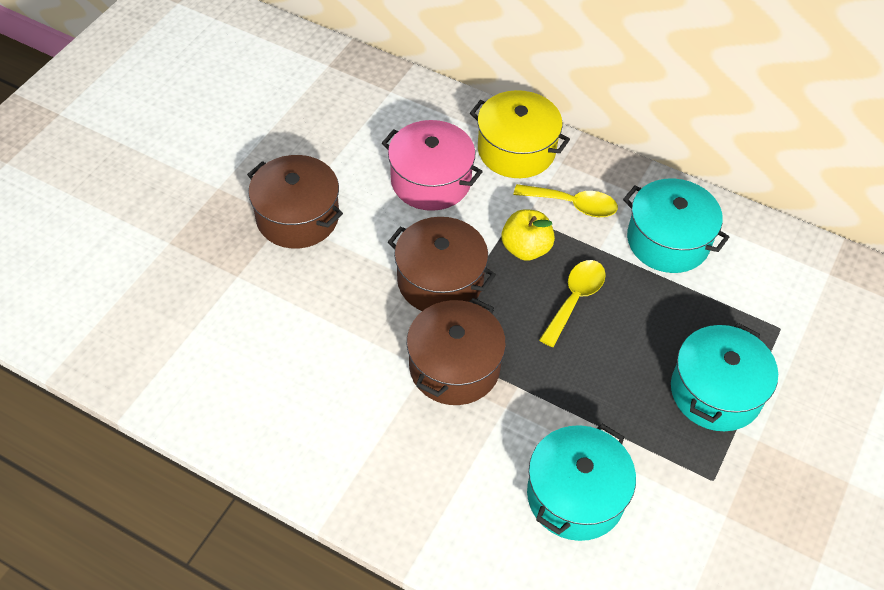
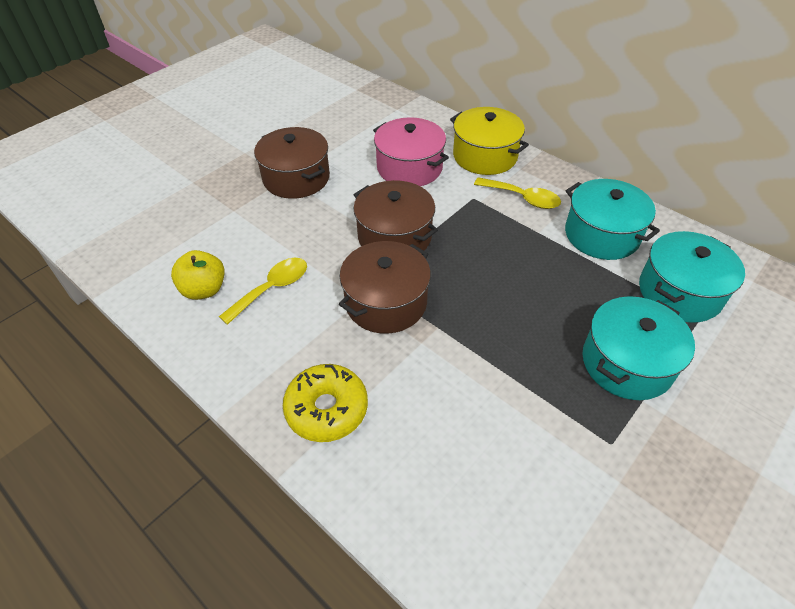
camera: 15 degrees right, 5 degrees down
(429, 499) = (327, 409): none -> yellow donut
(526, 248) = (474, 223): yellow apple -> yellow apple (204, 290)
(575, 299) = (508, 266): yellow spoon -> yellow spoon (272, 289)
(575, 495) = (467, 431): turquoise pot -> turquoise pot (679, 292)

